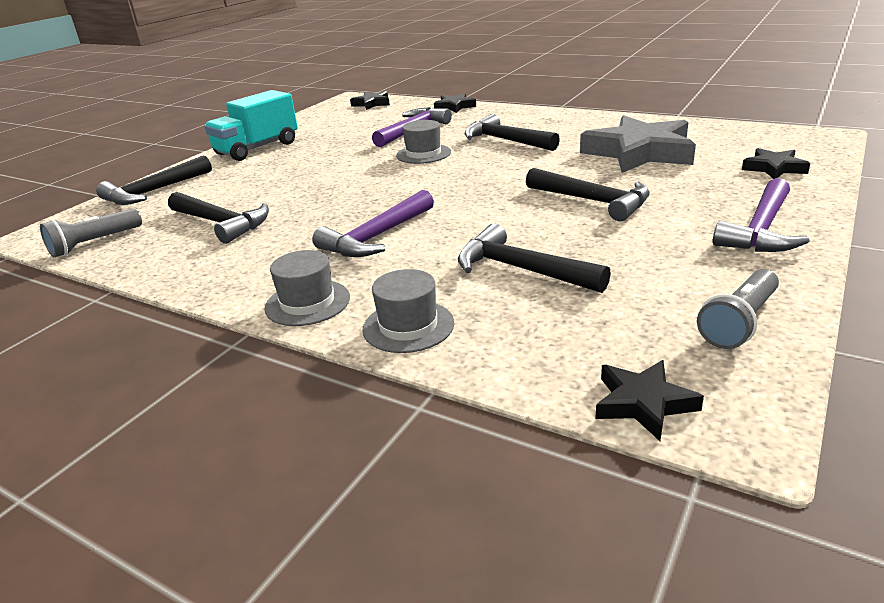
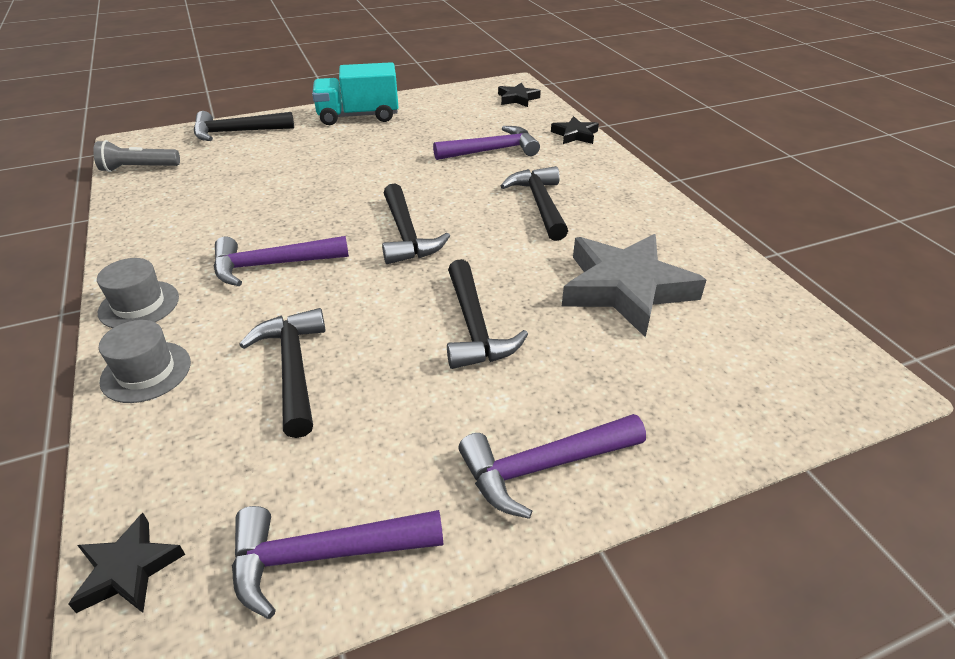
camera: 35 degrees right, 10 degrees up
(221, 223) = (219, 190): black hammer -> black hammer (406, 235)
(423, 154) = (452, 186): grey hat -> none
(739, 322) = (323, 555): grey flashlight -> purple hammer
(774, 168) = (718, 395): black star -> none

